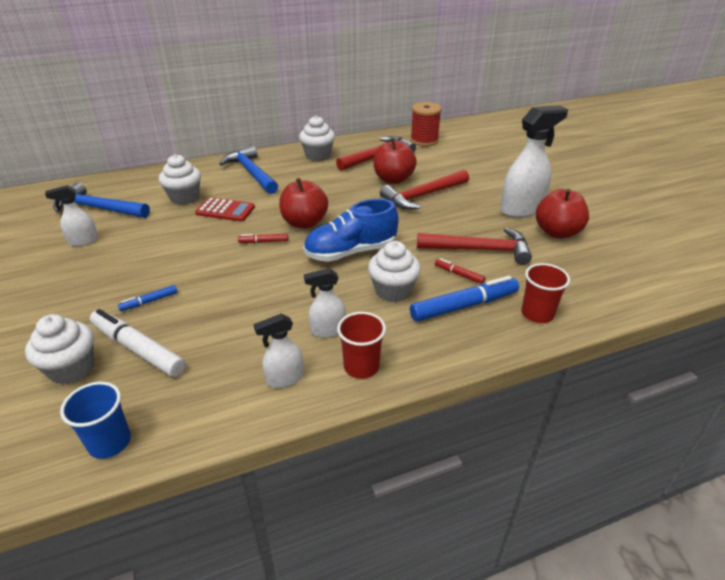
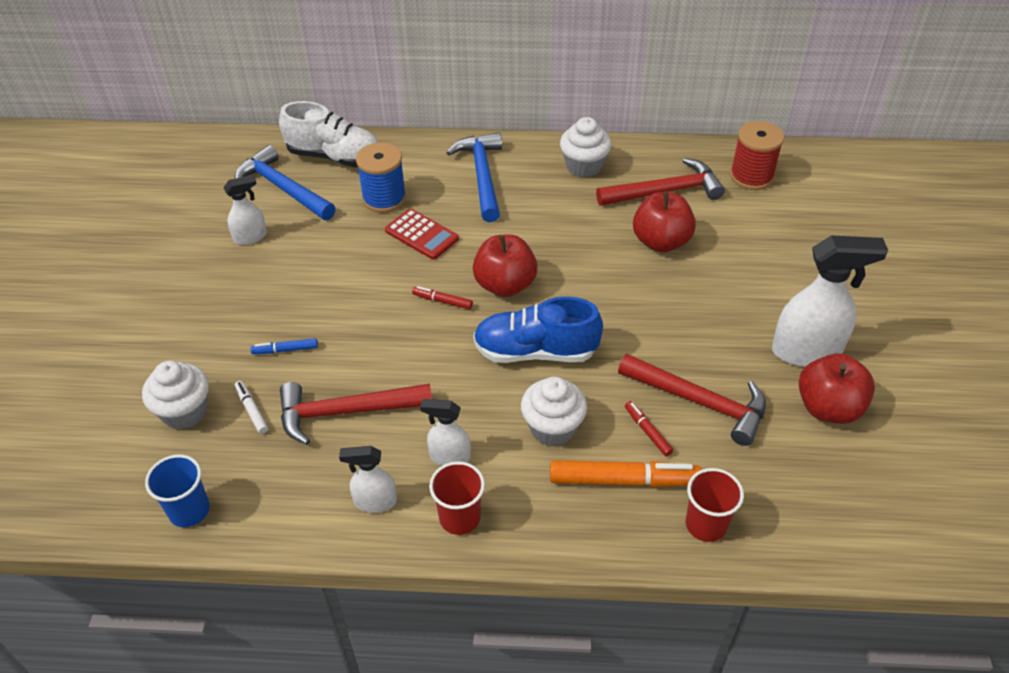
camera: 25 degrees right, 10 degrees up
(83, 241) = (250, 237): white spray bottle -> white spray bottle turned 150 degrees clockwise
(133, 184) = (335, 157): none -> white shoe
(138, 349) = (252, 410): white marker -> white marker, size x0.49
(184, 197) = (384, 198): white cupcake -> blue spool
(422, 196) = (683, 284): red hammer -> red hammer (346, 411)
(463, 306) = (623, 480): blue marker -> orange marker

